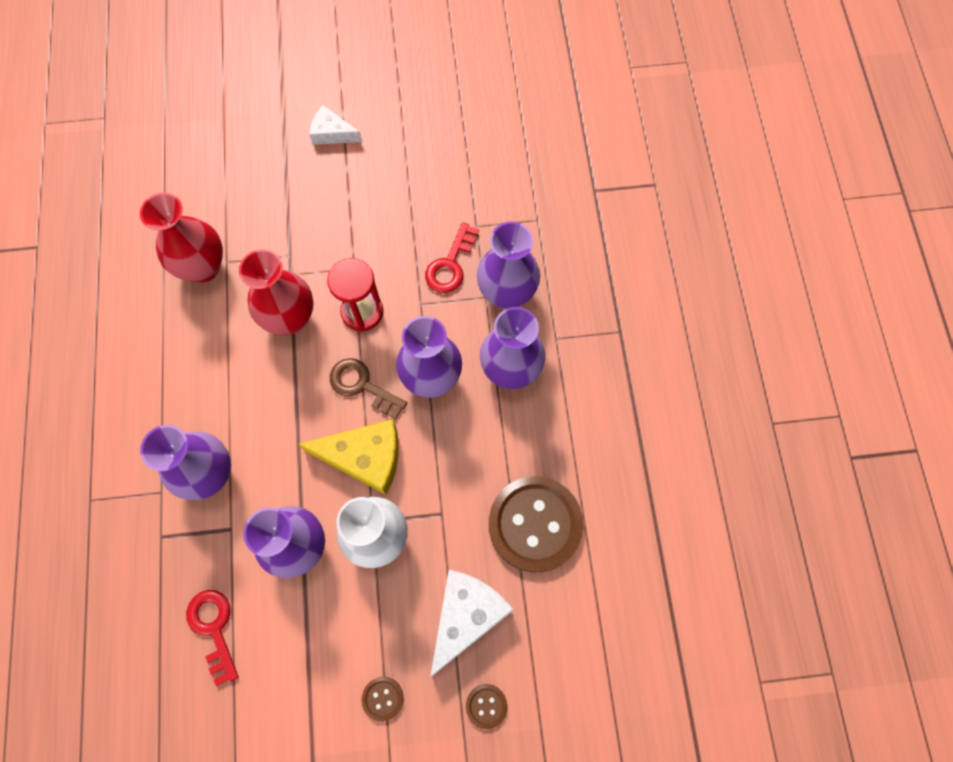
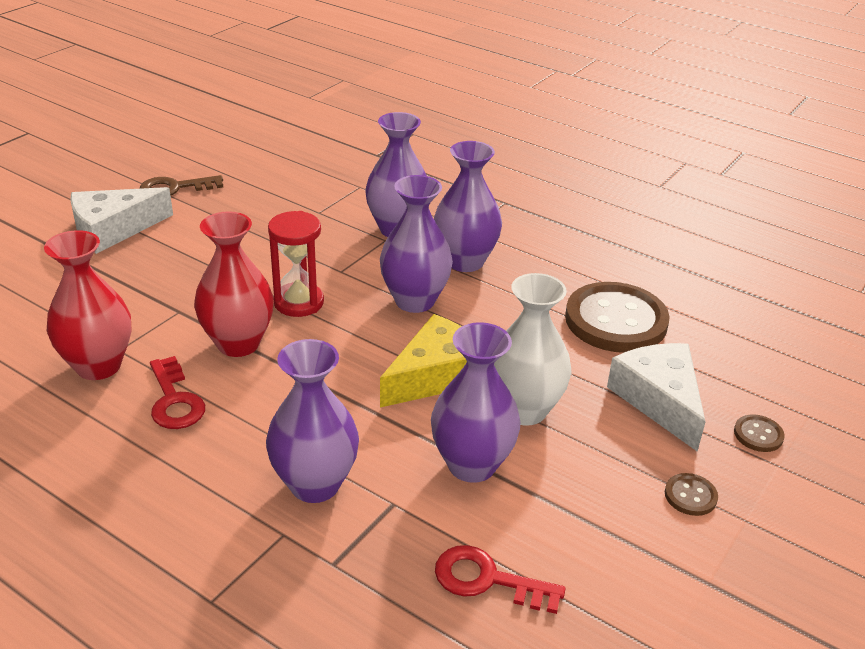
camera: 50 degrees left, 35 degrees down
(332, 133) = (113, 229): white cheese -> white cheese, size x1.66
(362, 385) = (366, 339): brown key -> brown key (175, 188)
(450, 264) = (330, 240): red key -> red key (174, 400)

